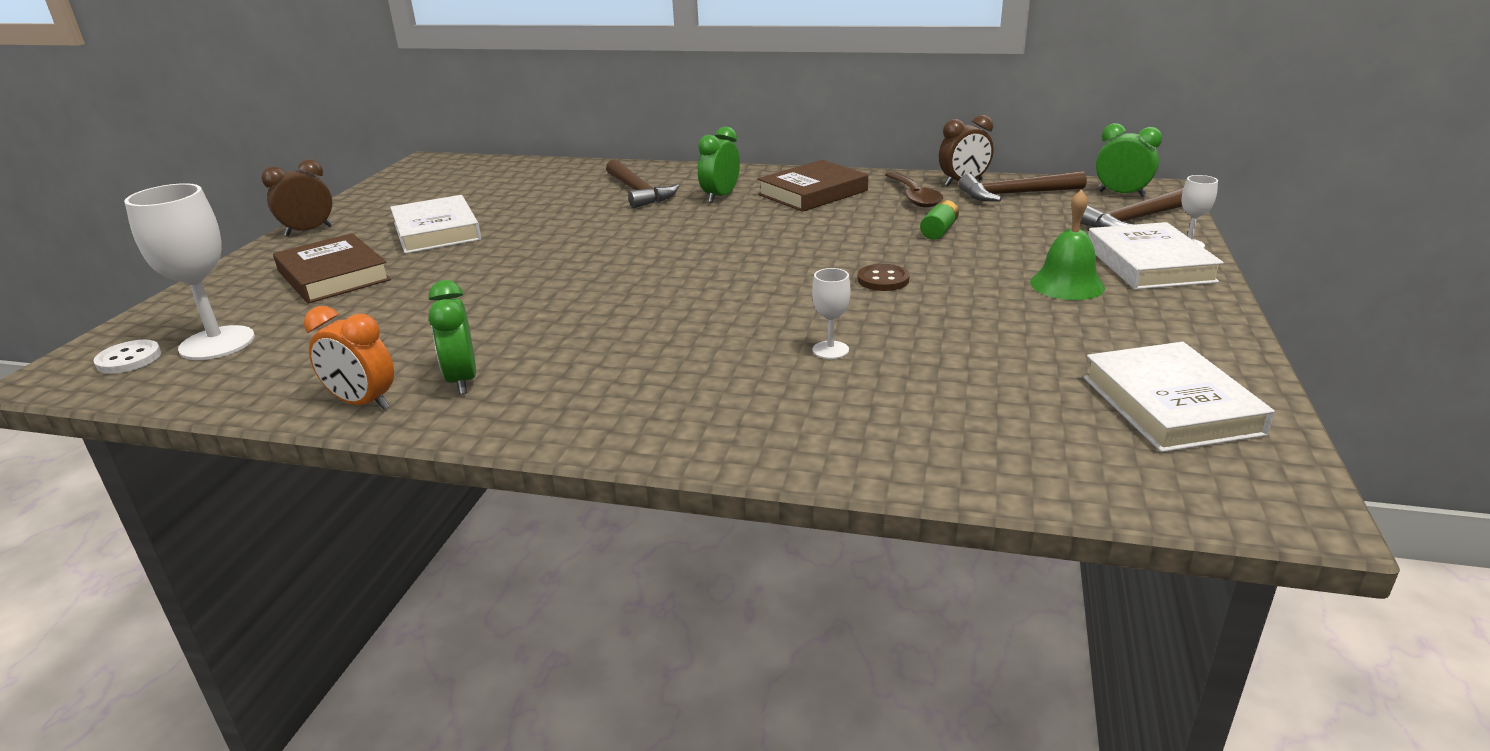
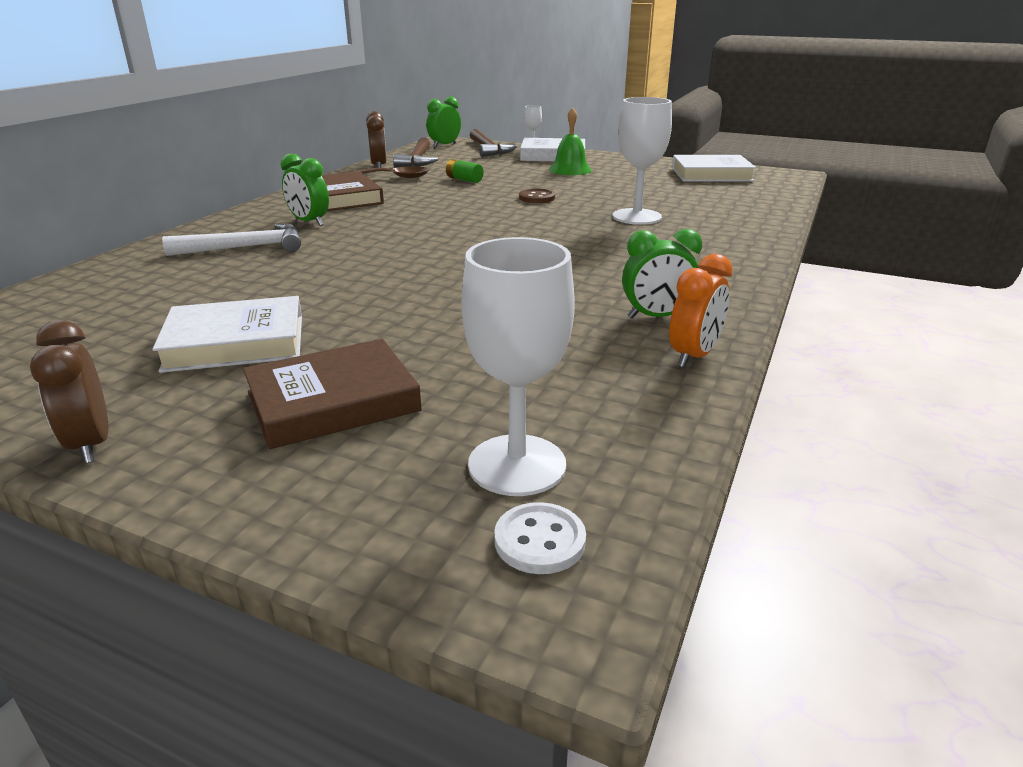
camera: 80 degrees left, 0 degrees up
(638, 192) = (245, 248): brown hammer -> white hammer
(830, 350) = (636, 217): white goblet -> white goblet, size x2.02

